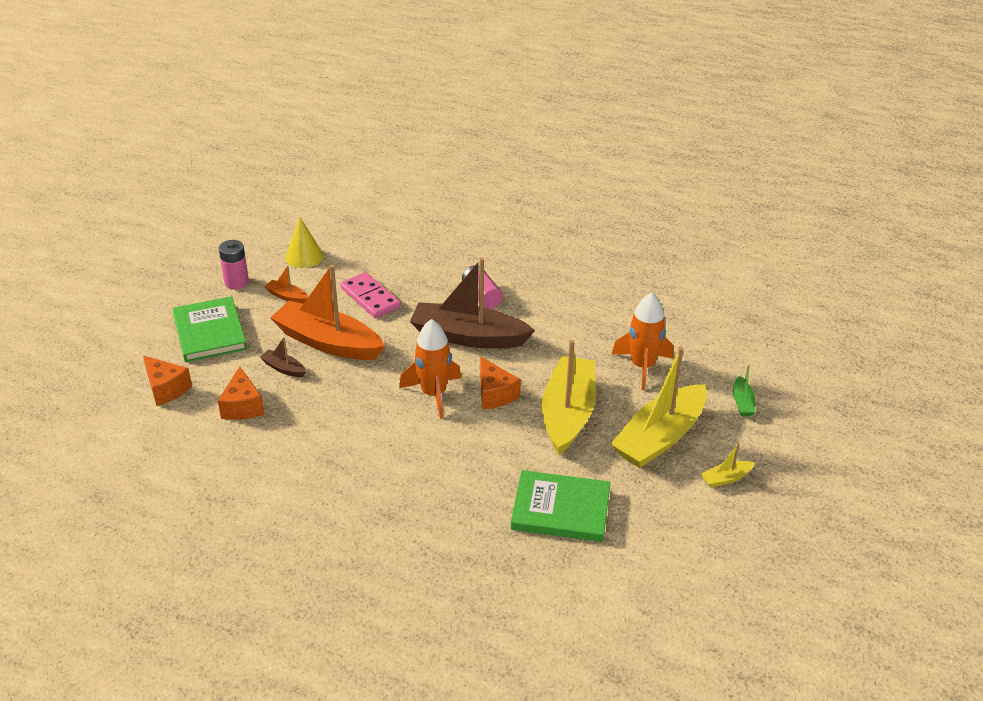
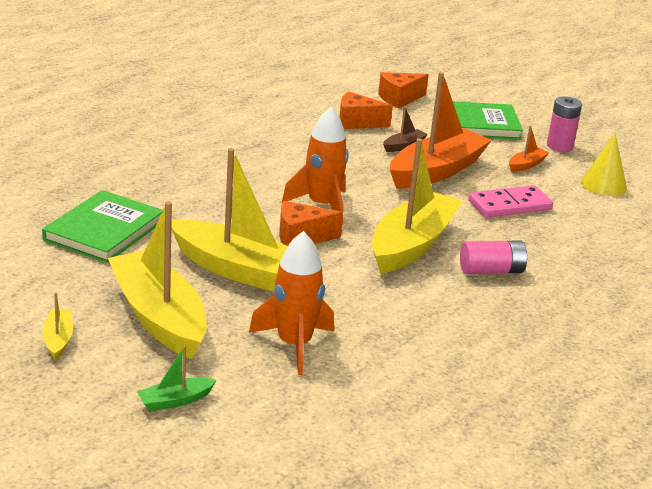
camera: 105 degrees right, 10 degrees down
(468, 337) = (411, 245): brown boat -> yellow boat
(742, 402) = (175, 401): green boat -> green boat turned 45 degrees counterclockwise

